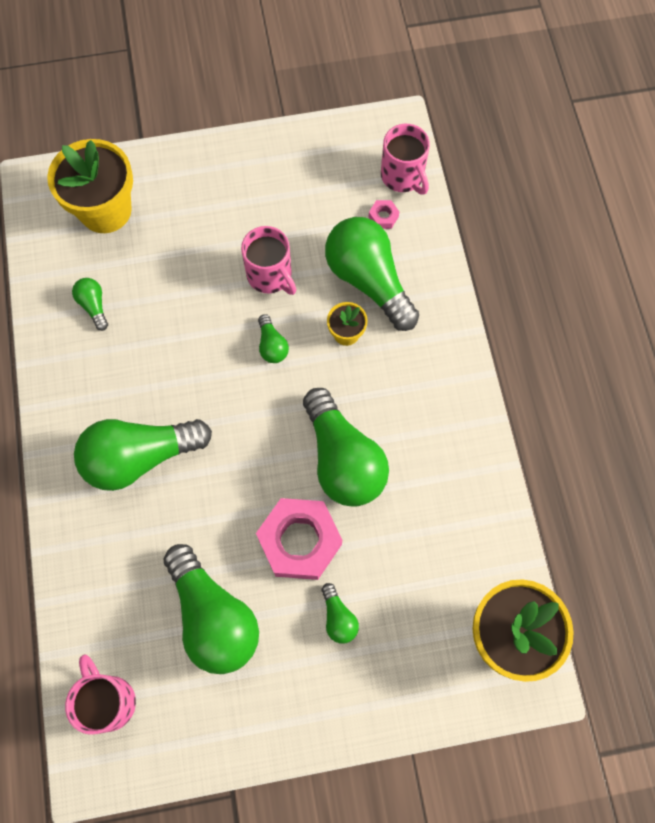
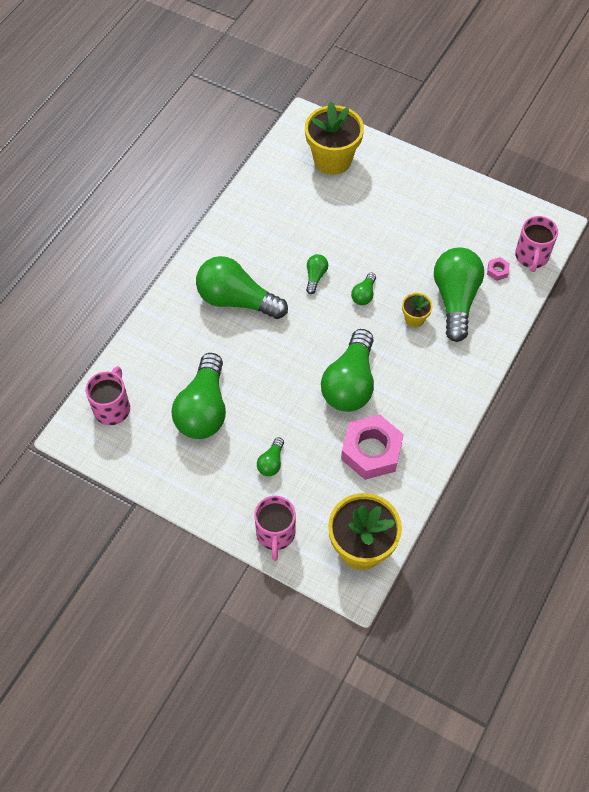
camera: 40 degrees right, 10 degrees down
(94, 306) = (281, 205): green light bulb -> green light bulb (315, 277)
(270, 276) = (397, 257): pink mug -> pink mug (275, 534)
(300, 541) = (286, 407): pink nut -> pink nut (371, 451)

